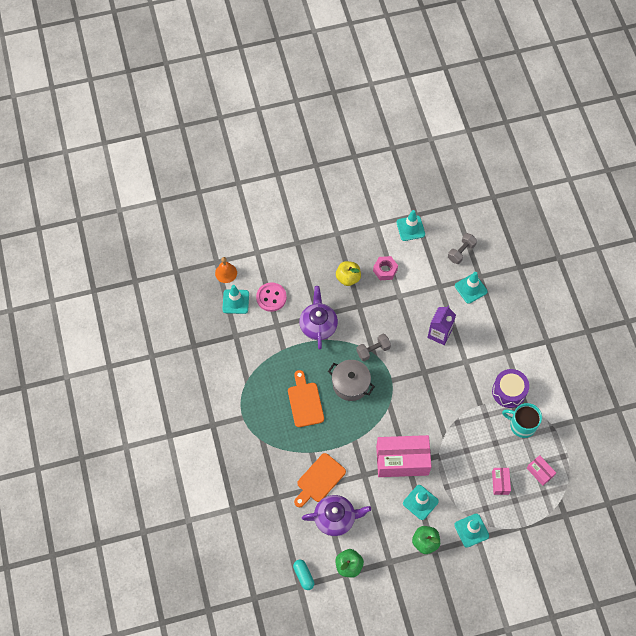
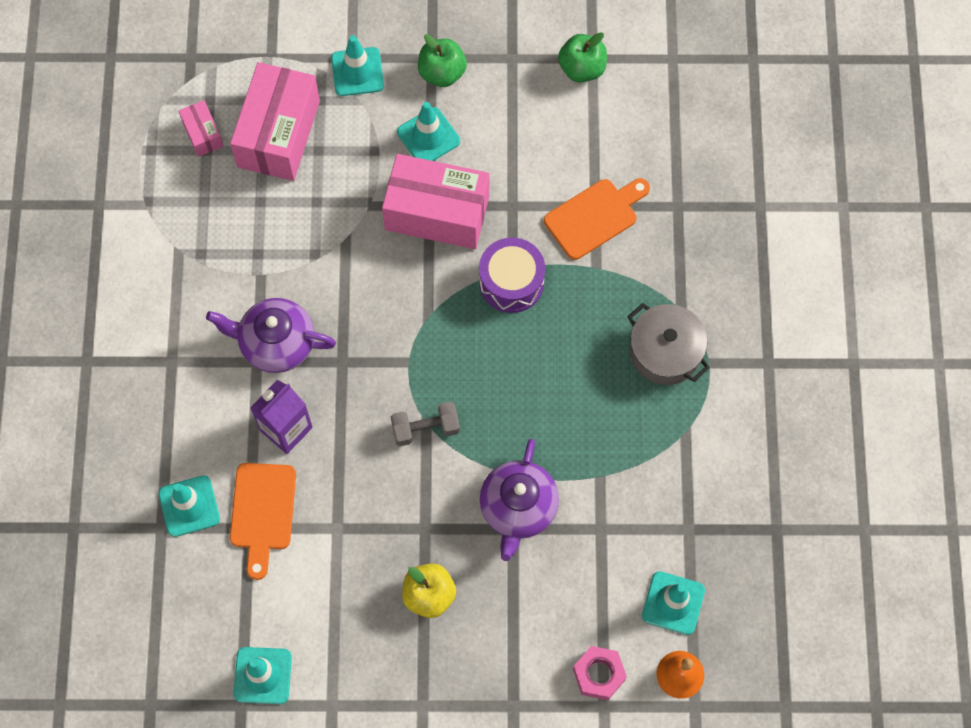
camera: 165 degrees left, 5 degrees up
(271, 297) = (598, 593): pink button -> none
(303, 576) = (662, 71): turquoise capsule -> none
(305, 402) = (584, 361): orange cutting board -> orange cutting board (262, 512)
(335, 518) = (583, 147): purple teapot -> purple teapot (276, 343)
(350, 384) = (488, 373): grey pot -> grey pot (665, 352)
(385, 270) = (348, 592): pink nut -> pink nut (599, 674)
(461, 252) = (177, 591): grey dumbbell -> none
(500, 483) = (279, 134): pink box -> pink box, size x2.14
(509, 392) = (199, 285): purple drum -> purple drum (511, 282)
(522, 425) = (200, 220): turquoise mug -> none

